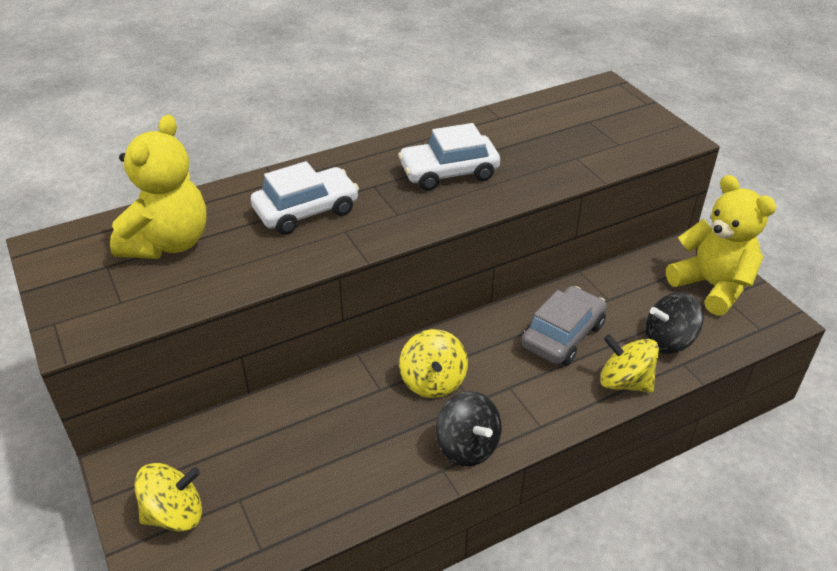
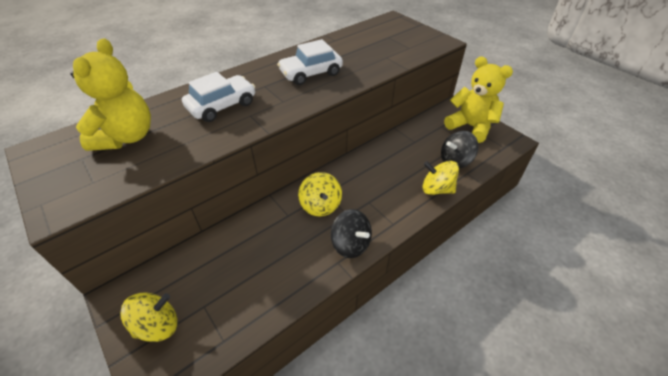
camera: 10 degrees left, 5 degrees up
(563, 335) = (393, 166): grey car -> none

